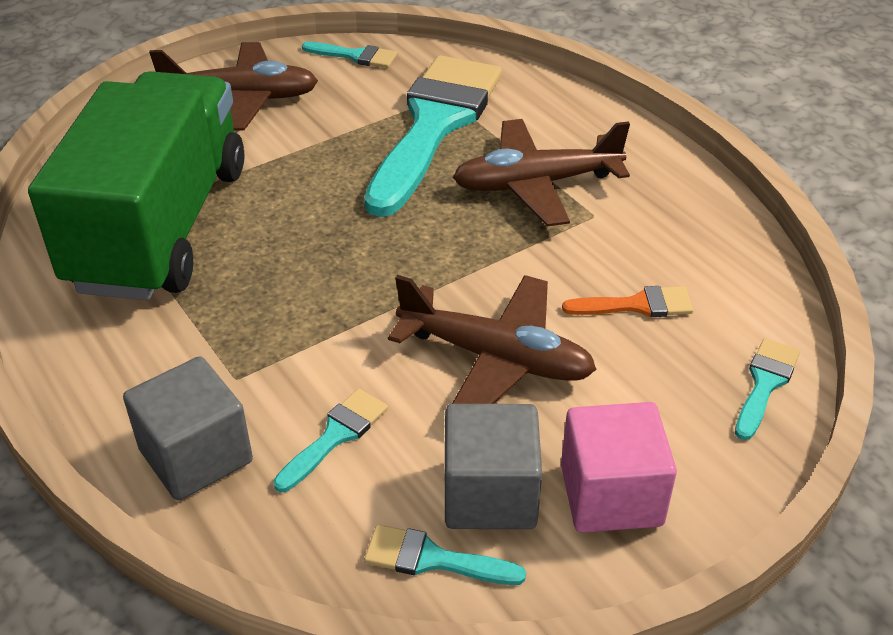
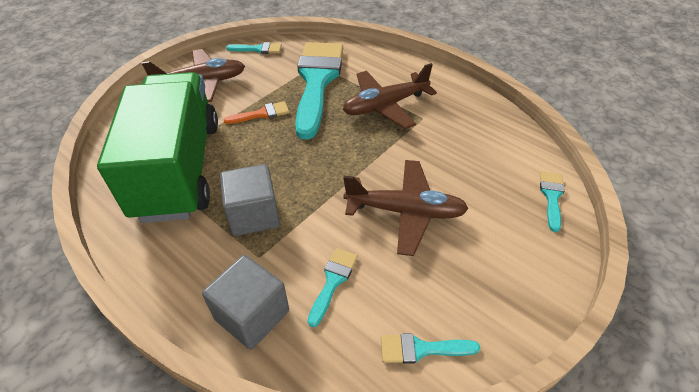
camera: 15 degrees left, 5 degrees up
(490, 494) = (436, 298): grey cube -> grey cube (254, 215)
(611, 495) = (503, 282): pink cube -> none
(637, 305) = (467, 165): orange brush -> orange brush (262, 114)

